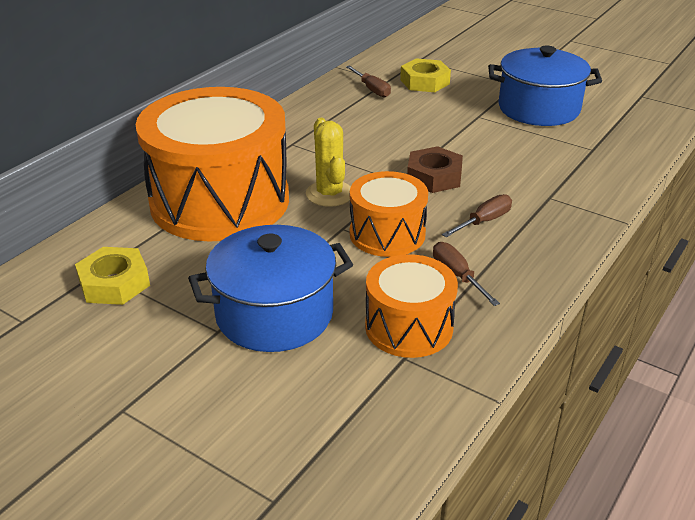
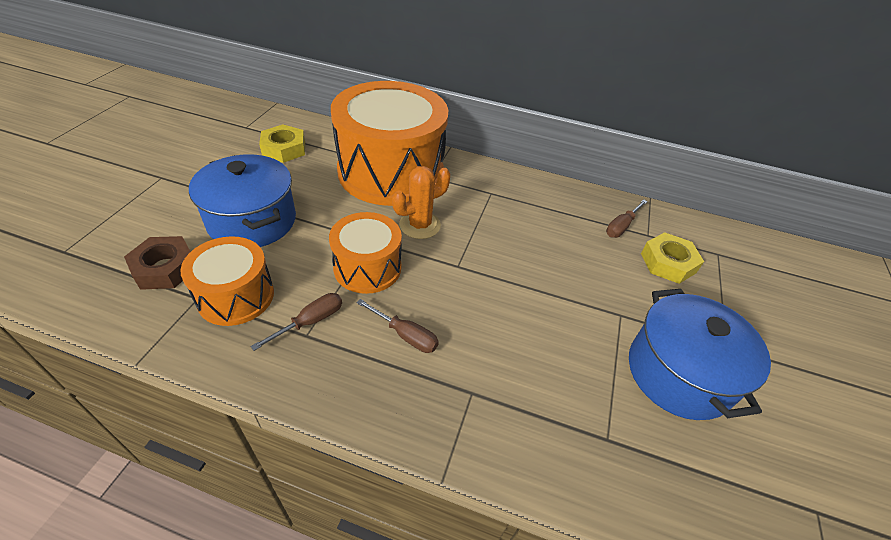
camera: 70 degrees right, 10 degrees up
(329, 194) = (419, 225): yellow cactus -> orange cactus
(434, 177) = (475, 289): brown nut -> brown nut (165, 268)

